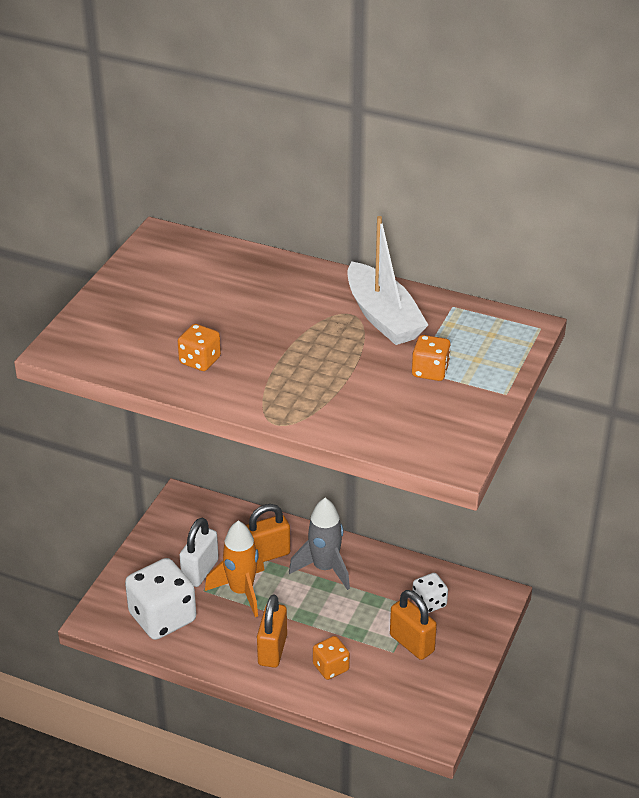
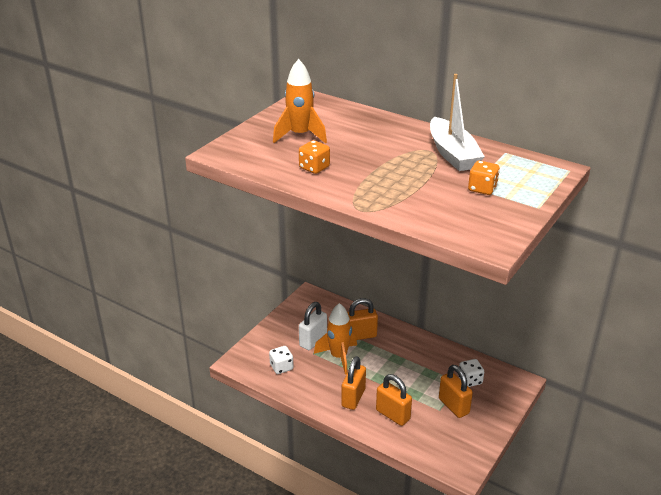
camera: 10 degrees right, 5 degrees down
(162, 617) = (281, 367): white dice -> white dice, size x0.52
(168, 306) = (300, 135): none -> orange rocket
(325, 568) = (399, 349): grey rocket -> none
(331, 667) = (393, 415): orange dice -> orange padlock

